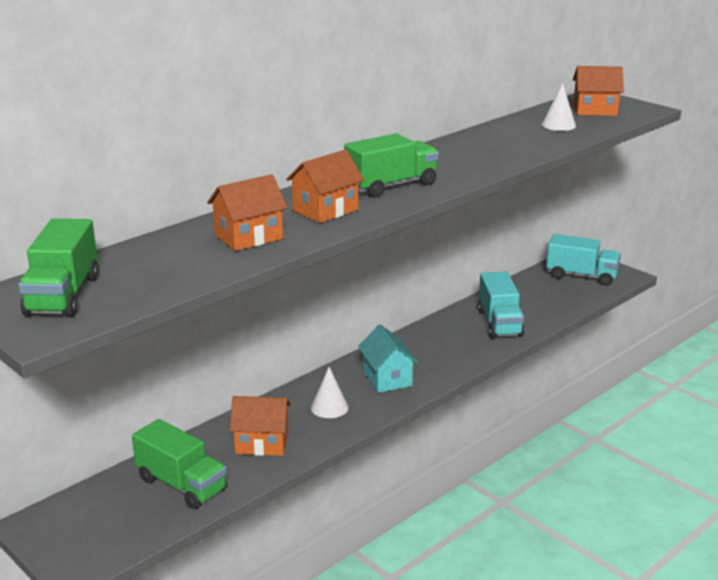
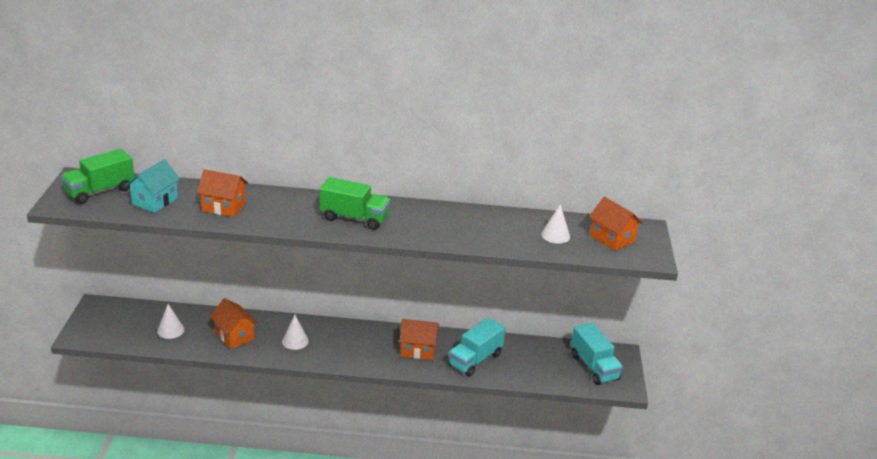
camera: 45 degrees right, 5 degrees up
(181, 485) = (170, 330): green truck -> white cone
(325, 210) = (289, 213): orange house -> orange house (418, 349)
(387, 378) = (351, 346): turquoise house -> turquoise house (155, 201)

